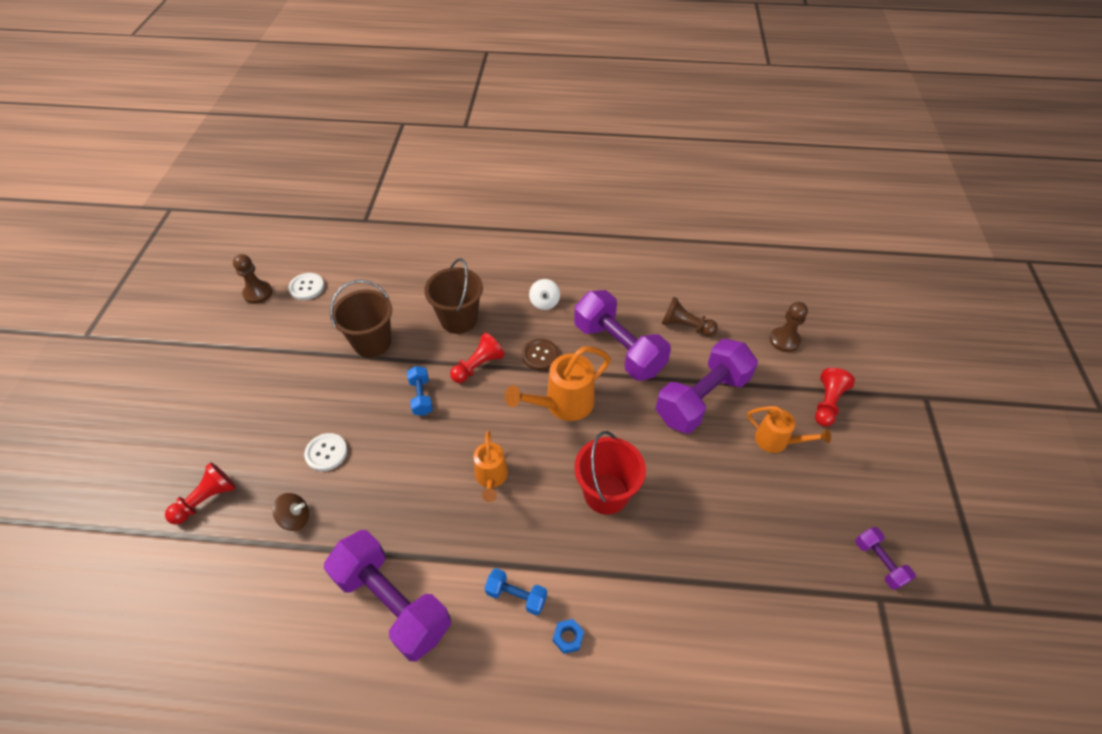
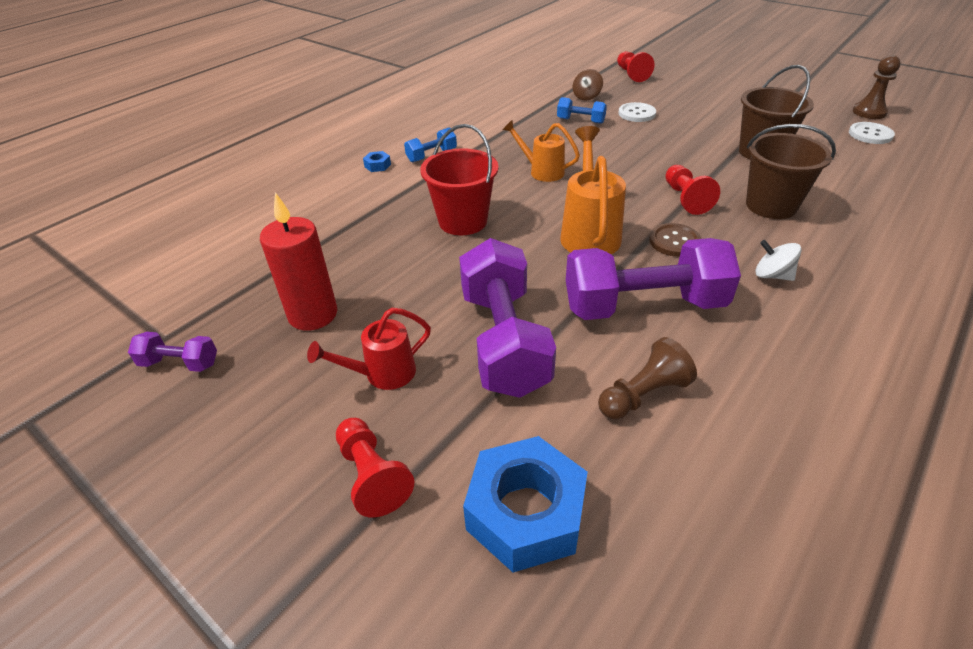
camera: 125 degrees right, 10 degrees down
(393, 603) = (484, 115): purple dumbbell -> none
(421, 397) = (666, 161): blue dumbbell -> blue dumbbell (580, 121)
(775, 518) = (313, 314): none -> red candle
(776, 441) = (383, 374): orange watering can -> red watering can
(784, 340) = (526, 513): brown pawn -> blue nut

